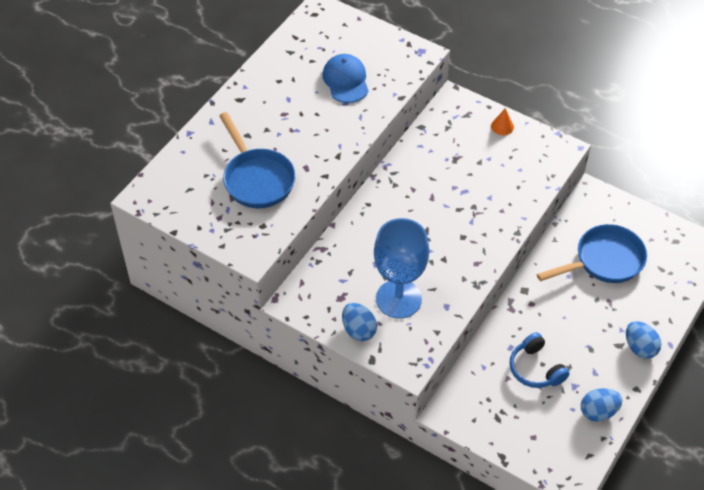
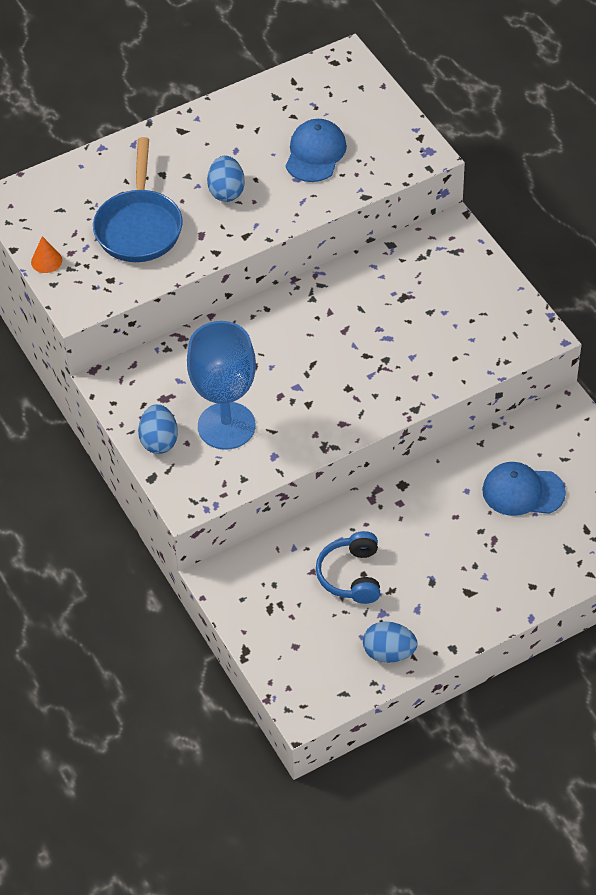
camera: 30 degrees right, 0 degrees up
(502, 126) = (488, 281): orange cone -> orange cone (46, 261)
(604, 261) = (523, 491): blue pan -> blue cap
(640, 348) = (491, 605): blue egg -> blue egg (226, 191)

